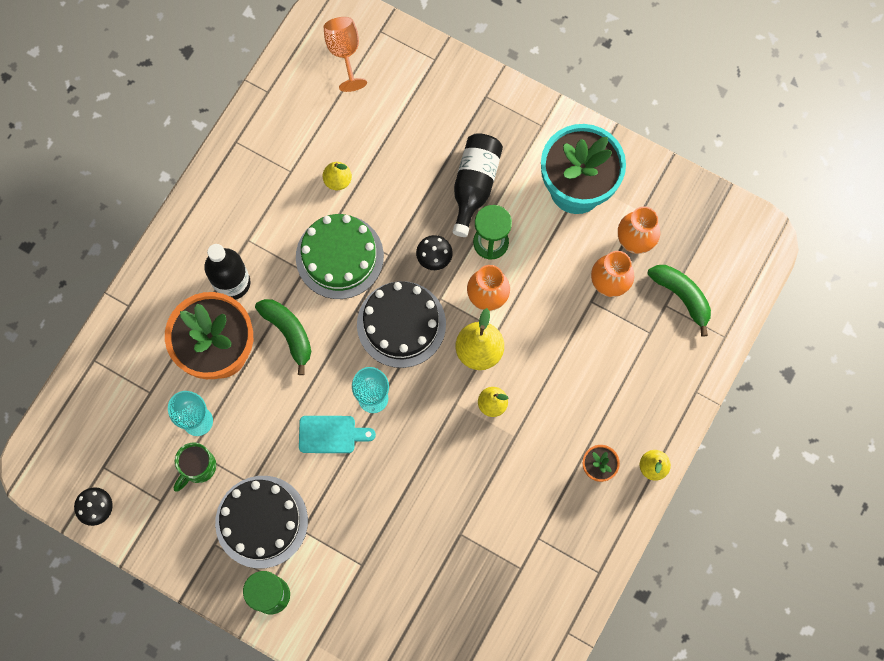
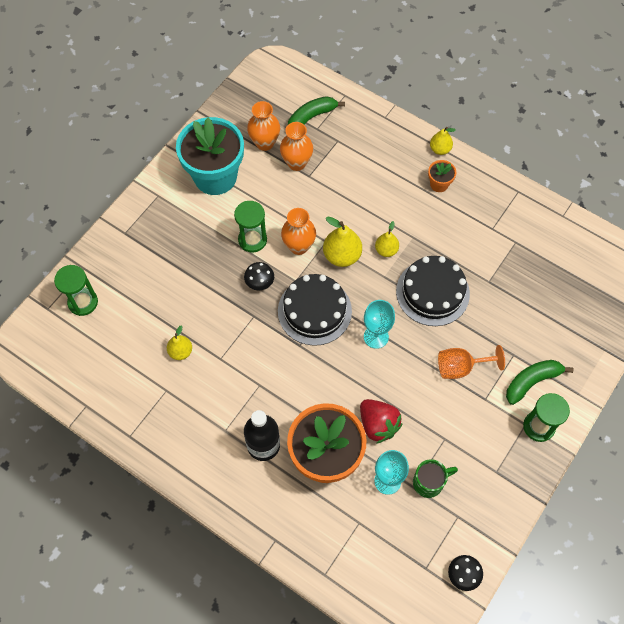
camera: 85 degrees left, 10 degrees down
(198, 467) = (429, 482): green mug -> green mug turned 60 degrees counterclockwise
(261, 521) = (477, 431): black cake -> black cake (432, 292)
(263, 407) = (378, 425): none -> red strawberry
(288, 333) = (314, 400): green banana -> green banana (532, 381)
(331, 434) = (405, 371): turquoise cutting board -> none
(339, 256) = (250, 355): green cake -> none
(344, 53) = (62, 338): orange goblet -> orange goblet (460, 367)
(391, 66) = (83, 302): none -> green hourglass
(474, 185) = (201, 247): black bottle -> none

